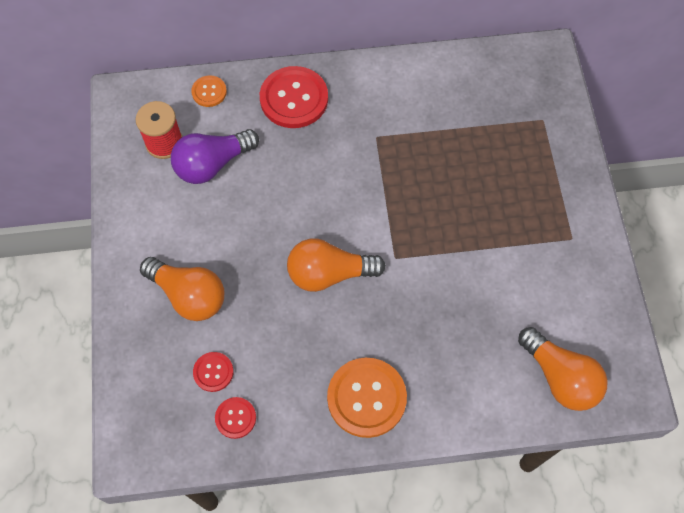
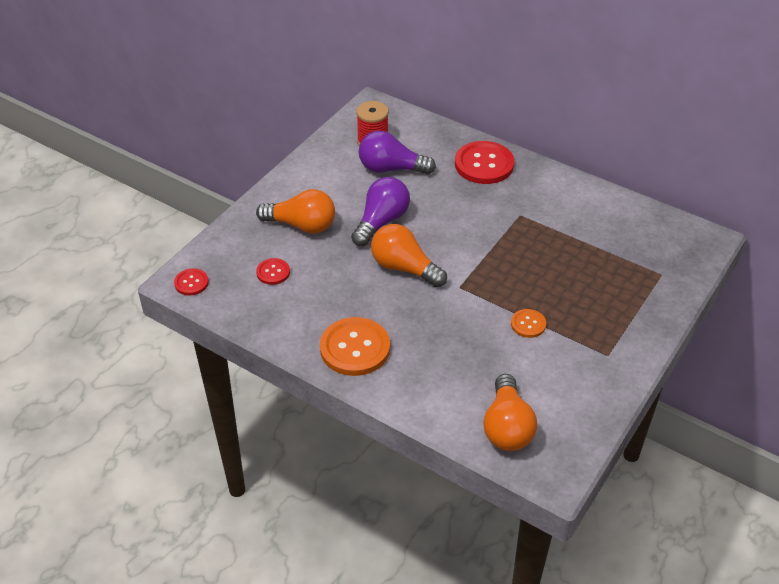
camera: 40 degrees right, 20 degrees down
(189, 295) = (302, 225): orange light bulb -> orange light bulb turned 60 degrees counterclockwise
(209, 92) = (430, 131): orange button -> orange button (528, 324)
(235, 418) = (260, 304): red button -> red button (191, 283)
(260, 235) = (381, 222): none -> purple light bulb

